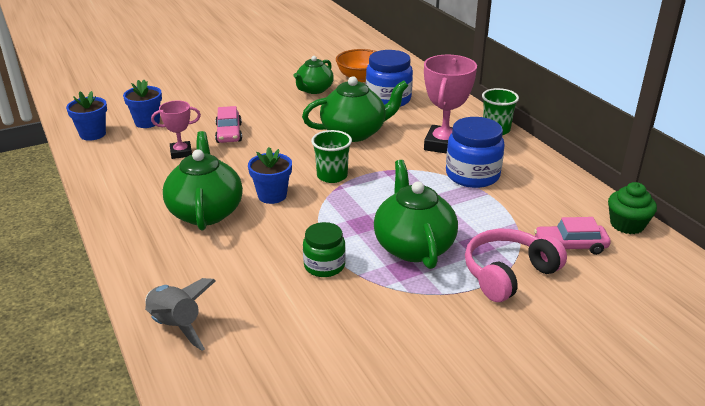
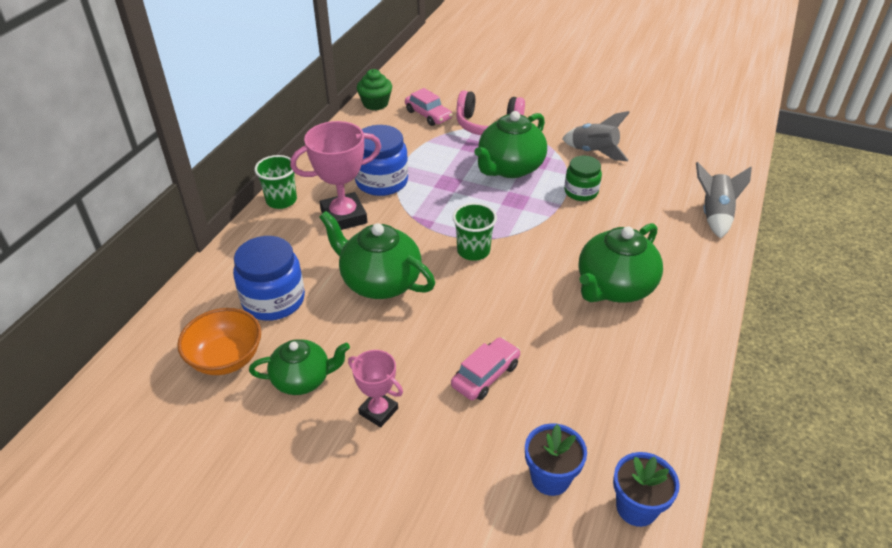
camera: 130 degrees left, 10 degrees up
(181, 152) = (564, 382): pink trophy -> pink trophy (378, 411)
(272, 195) = (544, 266): blue flower pot -> none
(372, 317) = (594, 152): none -> grey rocket

